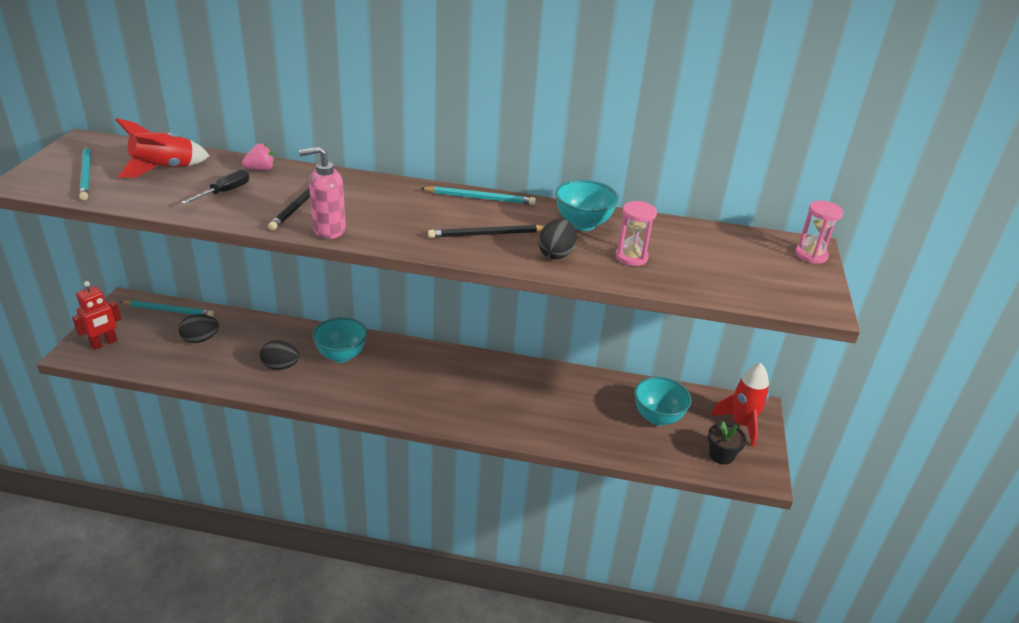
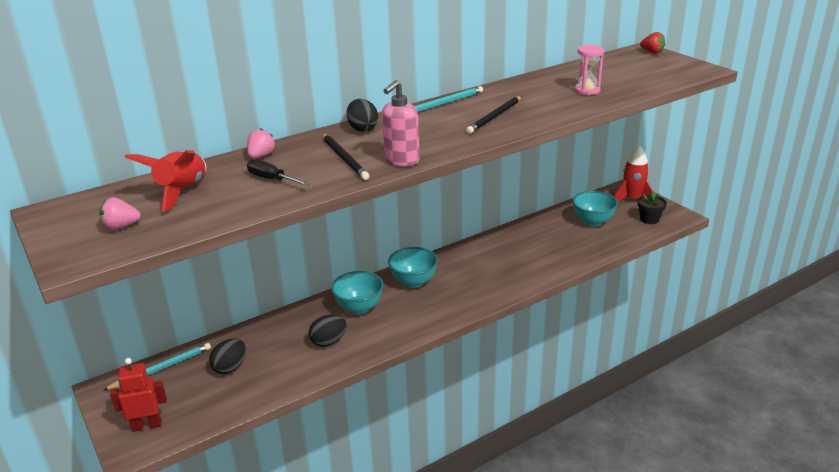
camera: 40 degrees left, 5 degrees down
(86, 174) = (121, 226): turquoise pencil -> pink strawberry
(104, 343) = (147, 425): red robot -> red robot turned 105 degrees counterclockwise
(224, 192) = (271, 179): black screwdriver -> black screwdriver turned 45 degrees counterclockwise
(556, 254) = (551, 107): black egg -> black egg (362, 129)
(583, 224) = (528, 88): turquoise bowl -> turquoise bowl (413, 282)
(811, 255) = (652, 52): pink hourglass -> red strawberry

